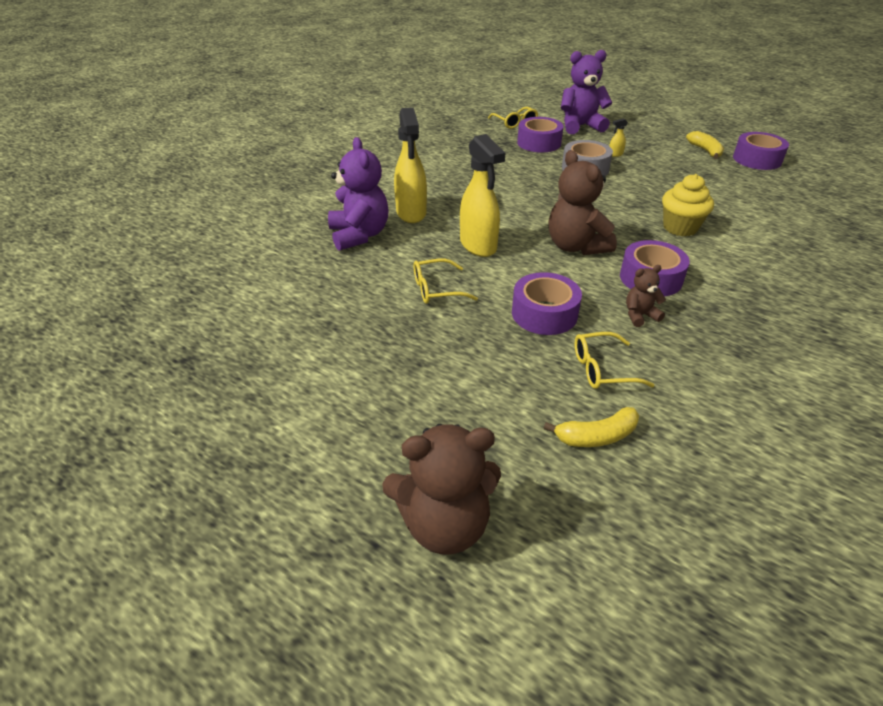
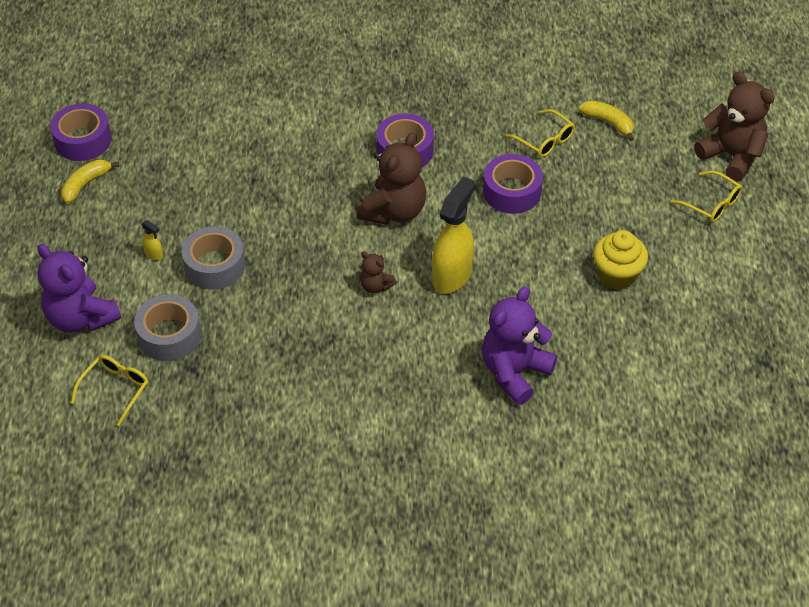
camera: 125 degrees left, 10 degrees up
(411, 213) = (438, 357): yellow spray bottle -> none
(436, 289) = (542, 268): yellow glasses -> yellow glasses (711, 204)
(539, 143) = (169, 335): purple tape -> grey tape
(640, 315) = (464, 141): brown teddy bear -> brown teddy bear (375, 286)
(680, 228) = (298, 156): yellow cupcake -> yellow cupcake (617, 275)

